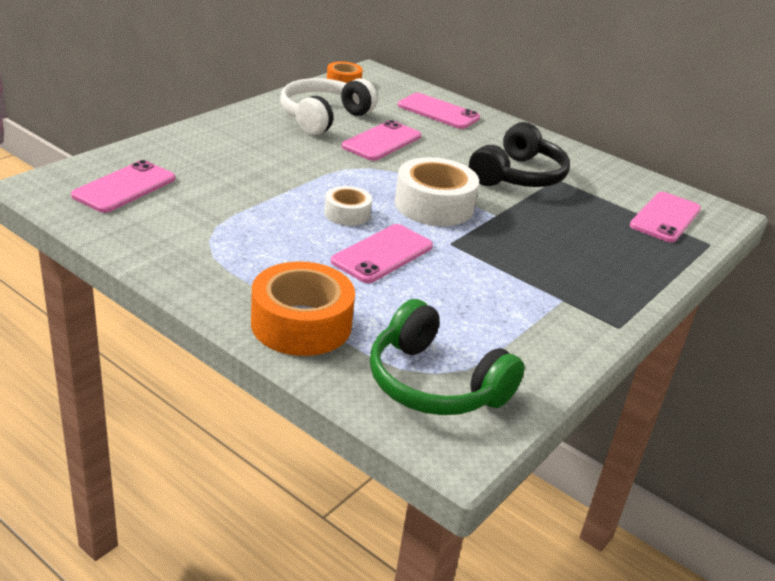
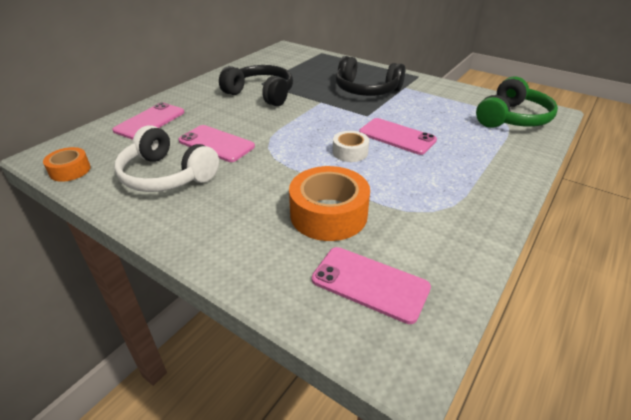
camera: 90 degrees left, 5 degrees up
(301, 324) = (501, 159): orange tape -> orange tape (328, 214)
(434, 205) = (319, 121): white tape -> none
(543, 259) = (366, 90): none -> black headphones
(665, 217) = (298, 59): pink phone -> none

